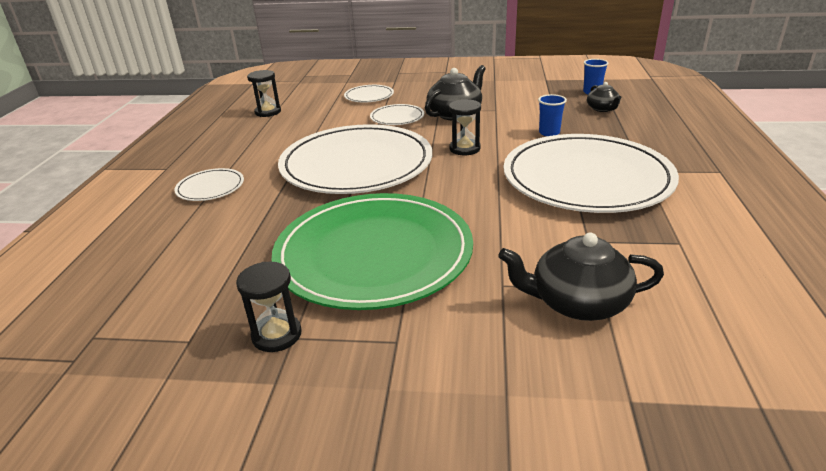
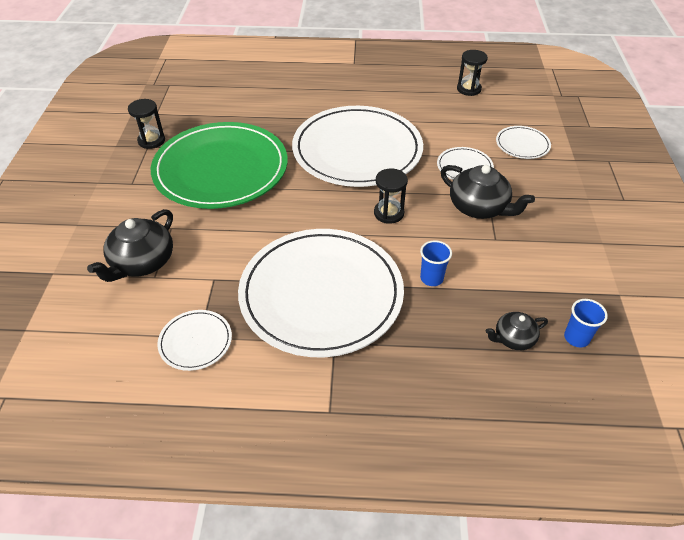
camera: 85 degrees right, 15 degrees up
(210, 187) = (322, 87): white plate -> white plate (195, 341)
(577, 302) = (142, 262): black teapot -> black teapot turned 150 degrees counterclockwise

